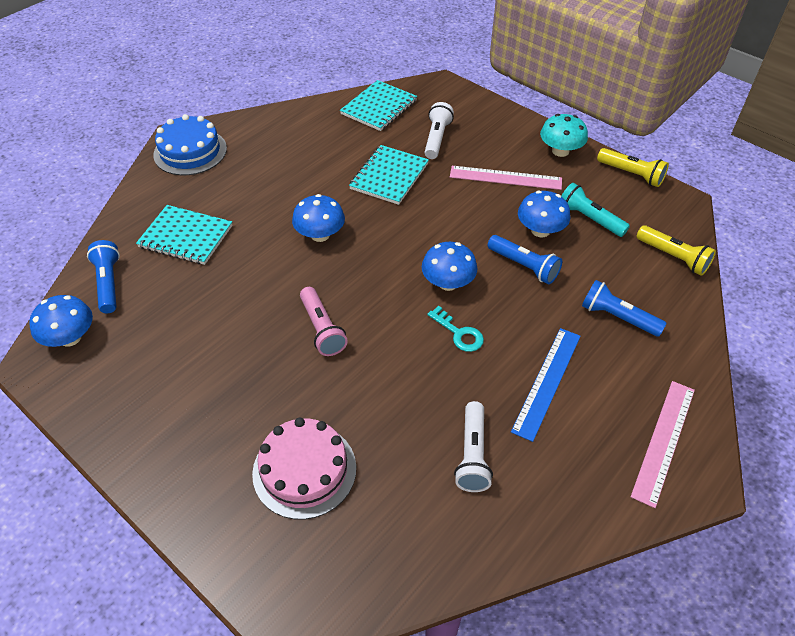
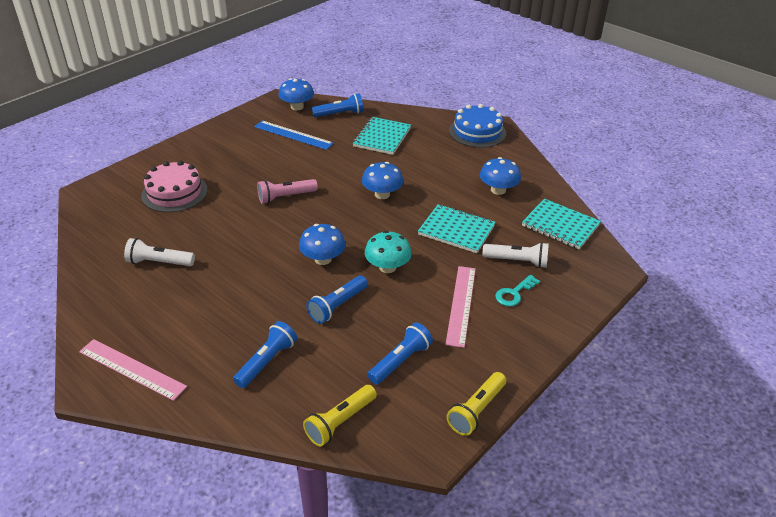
camera: 90 degrees right, 10 degrees down
(459, 333) = (268, 262): turquoise key -> turquoise key (514, 293)
(540, 230) = (384, 322): blue mushroom -> blue mushroom (498, 190)
(547, 382) = (209, 307): blue ruler -> blue ruler (293, 135)
(560, 151) = (511, 352): turquoise mushroom -> turquoise mushroom (387, 267)
(589, 219) = (400, 361): turquoise flashlight -> blue flashlight

